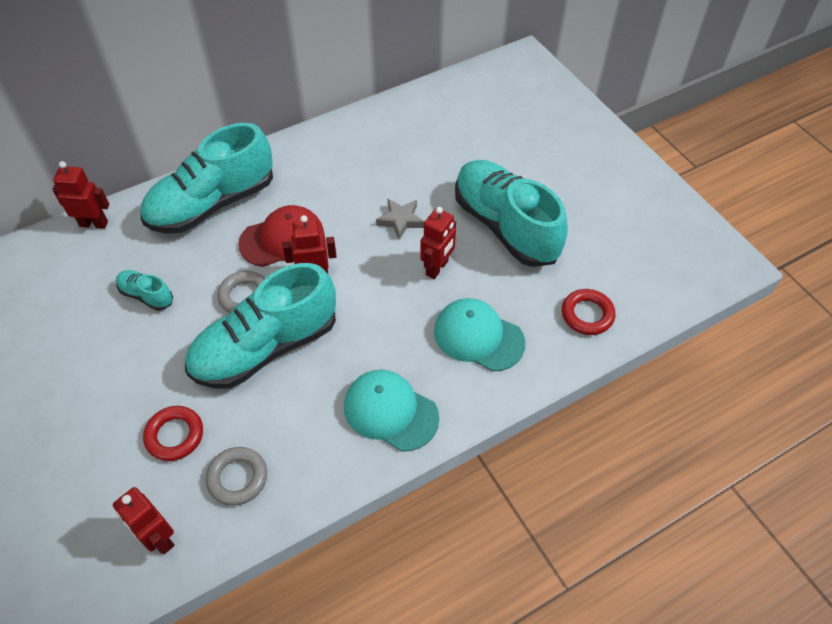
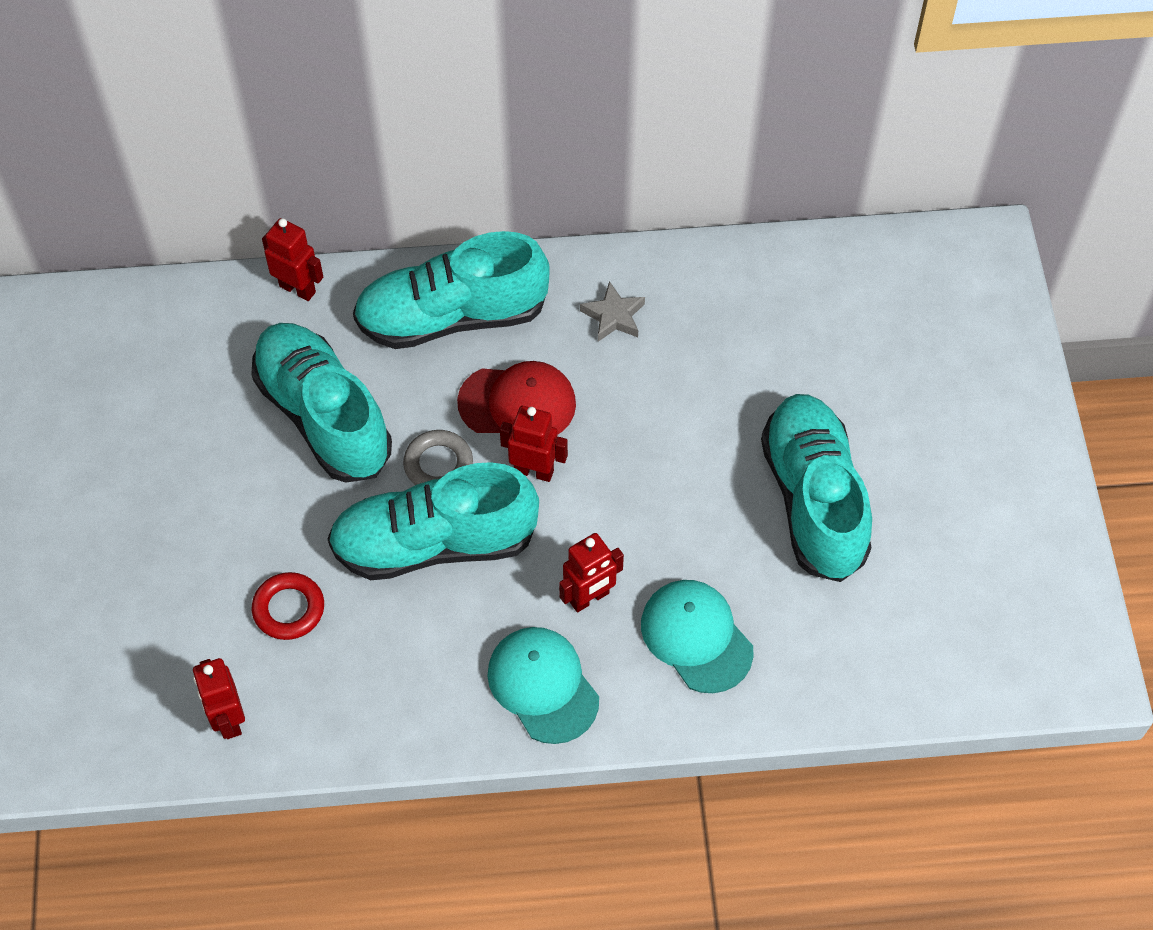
camera: 25 degrees right, 5 degrees up
(146, 295) = (324, 416): turquoise shoe -> turquoise shoe, size x2.29
(237, 478) = (337, 689): grey ring -> none
(400, 220) = (680, 436): grey star -> grey star (613, 316)
(437, 268) = (693, 523): red robot -> red robot (589, 598)
(587, 315) = (850, 666): red ring -> none

